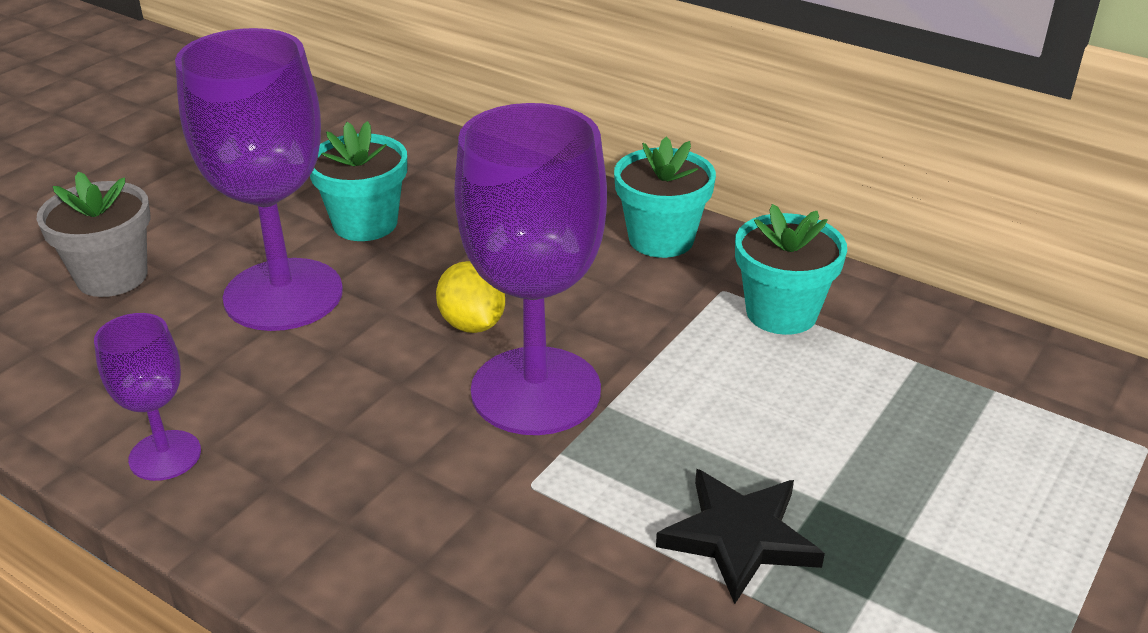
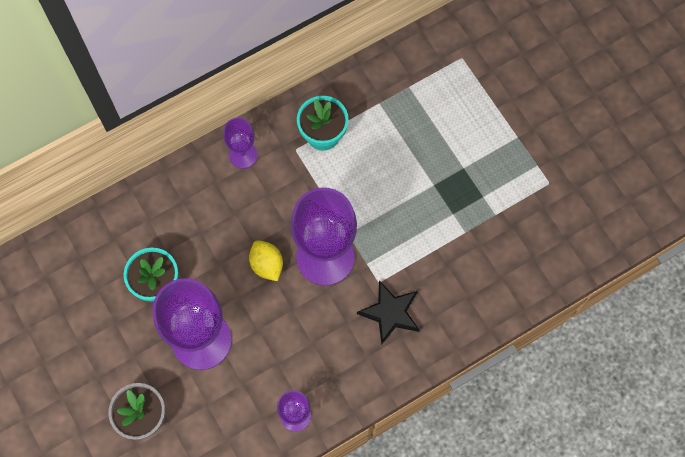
camera: 65 degrees left, 35 degrees up
(472, 324) = (267, 265): yellow lemon -> yellow lemon turned 60 degrees clockwise
(661, 239) = (243, 155): turquoise flower pot -> purple goblet
(739, 537) = (438, 222): black star -> black star (390, 313)

